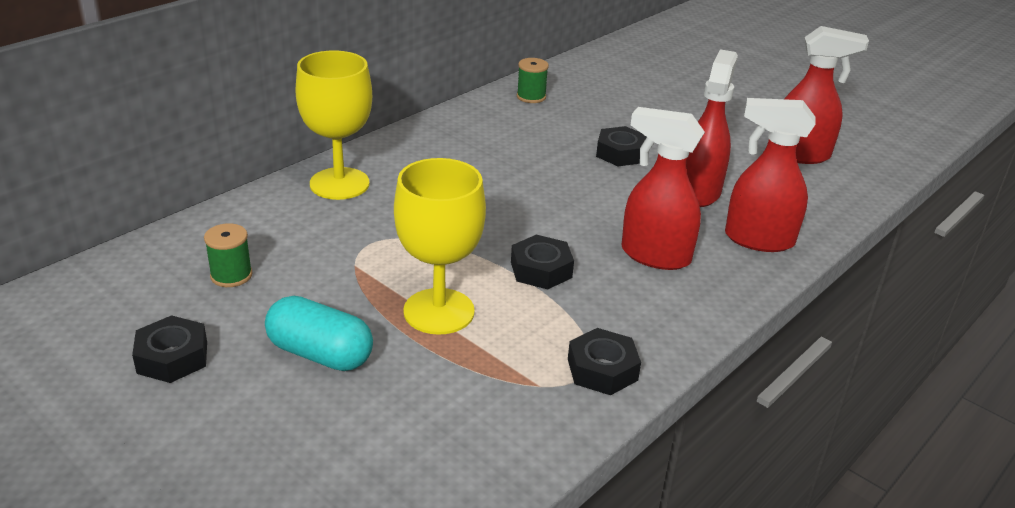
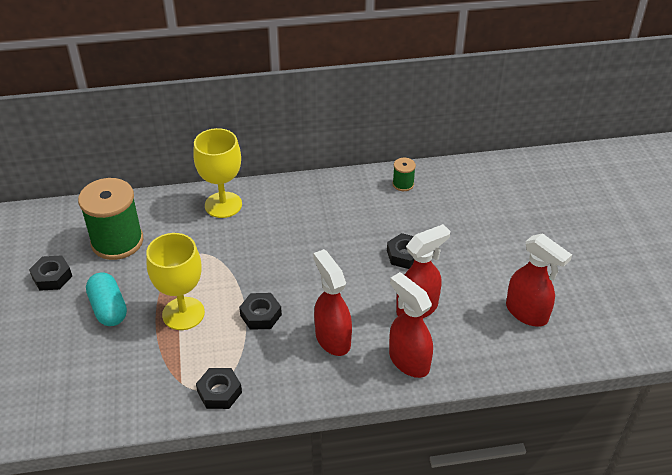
camera: 40 degrees right, 10 degrees up
(231, 275) = (117, 241): green spool -> green spool, size x2.24

